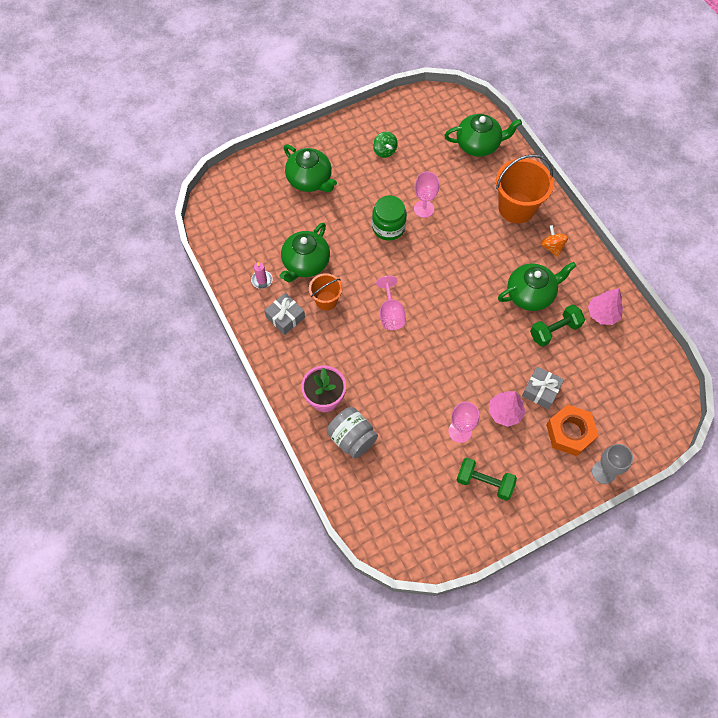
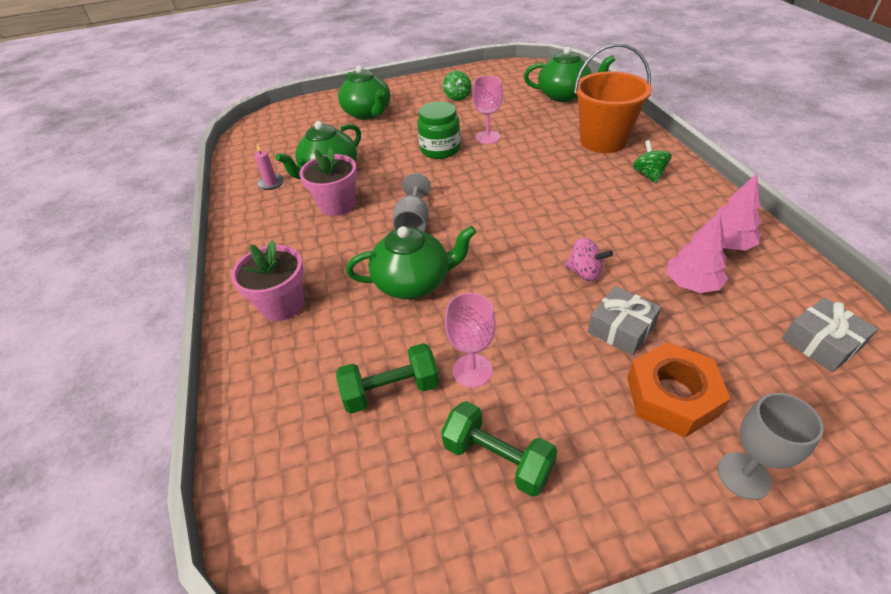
camera: 15 degrees right, 20 degrees down
(285, 317) = (279, 216): grey gift -> grey gift (821, 343)
(326, 300) = (337, 205): orange bucket -> pink flower pot
(352, 438) = (296, 359): grey jar -> none
(391, 314) = (414, 223): pink goblet -> grey goblet
(505, 412) = (555, 352): pink tree -> pink tree (691, 284)
(515, 349) = (584, 273): none -> pink spinning top
(530, 294) = (614, 216): green teapot -> green teapot (413, 282)
(552, 247) = (648, 174): orange spinning top -> green spinning top
(554, 330) = (648, 257): green dumbbell -> green dumbbell (391, 390)

